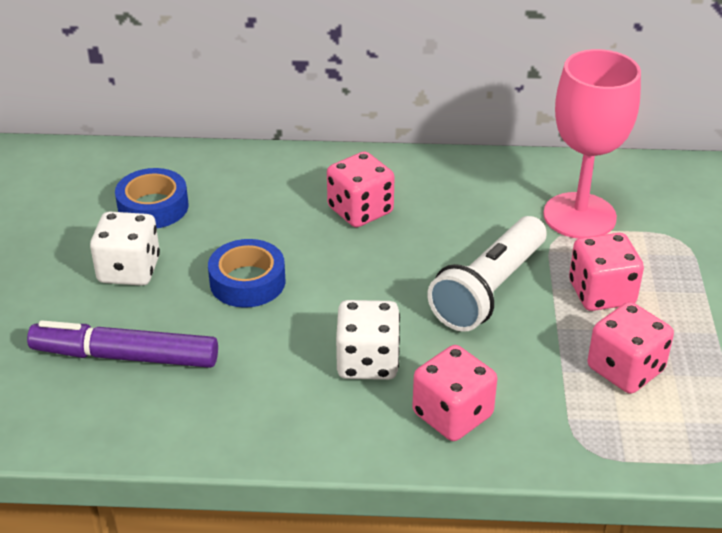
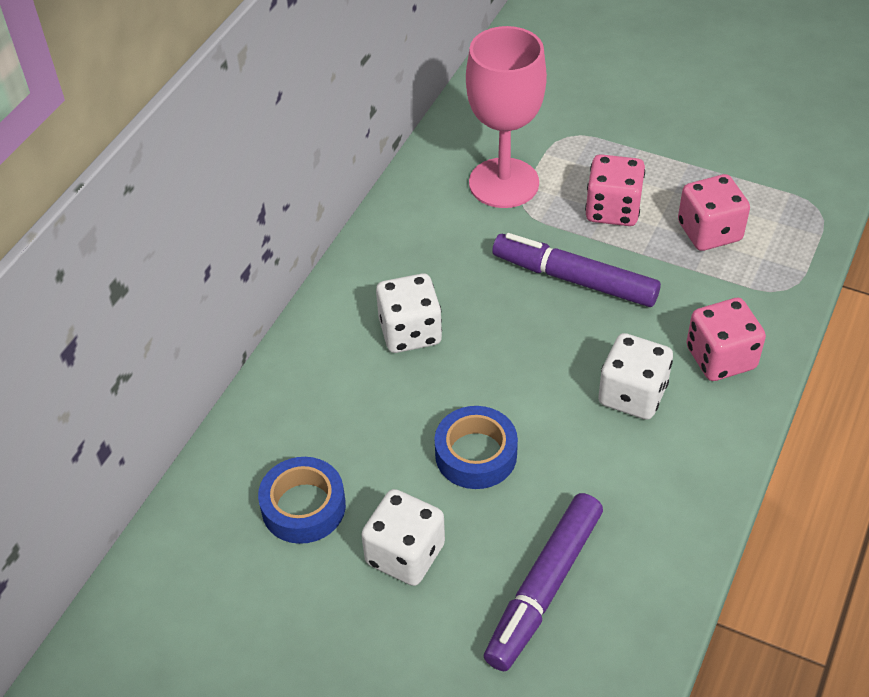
camera: 65 degrees left, 10 degrees up
(360, 210) = (410, 332): pink dice -> white dice
(489, 290) = (574, 279): white flashlight -> purple marker

